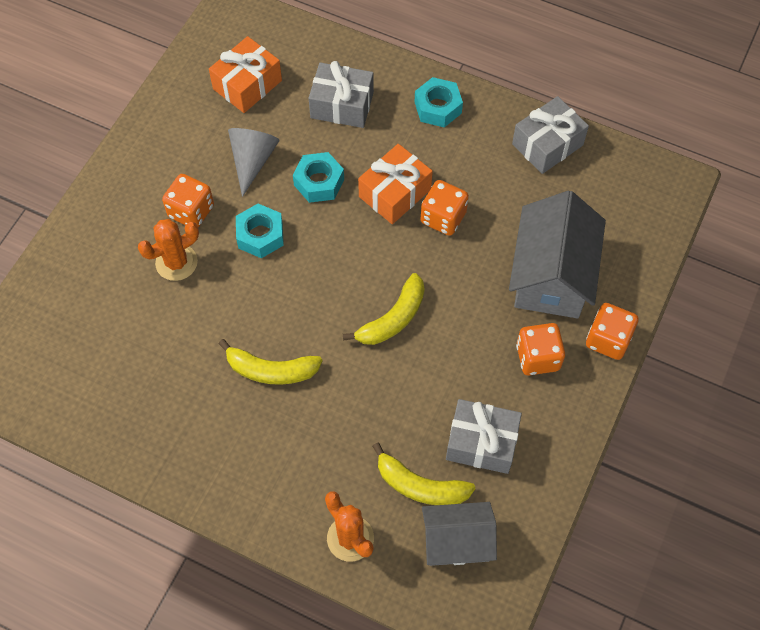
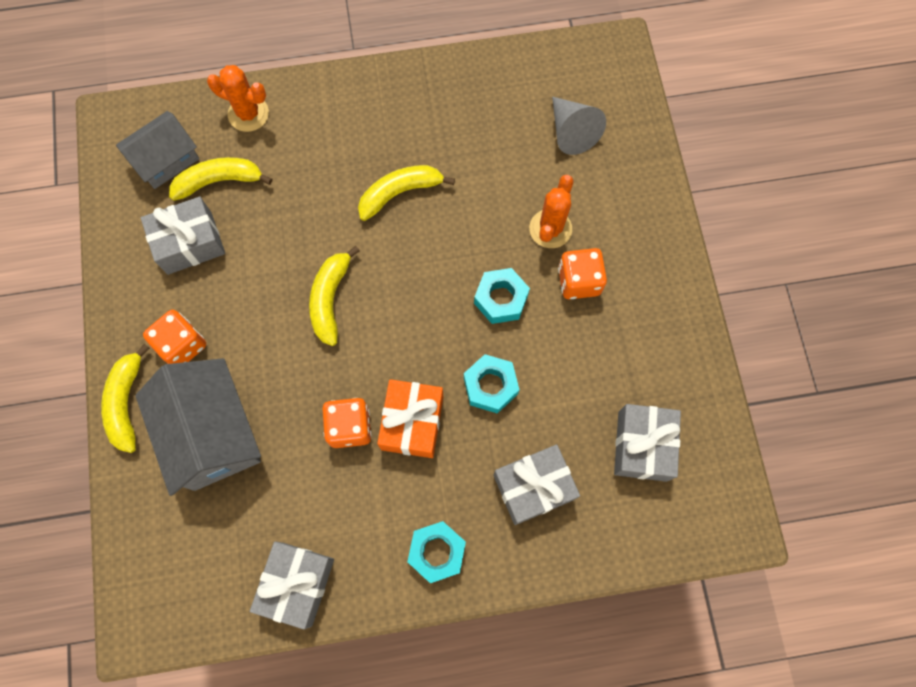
camera: 145 degrees right, 10 degrees up
(247, 85) = (642, 446): orange gift -> grey gift
(252, 161) = (568, 366): grey cone -> grey cone (571, 132)
(608, 340) = (127, 402): orange dice -> yellow banana

